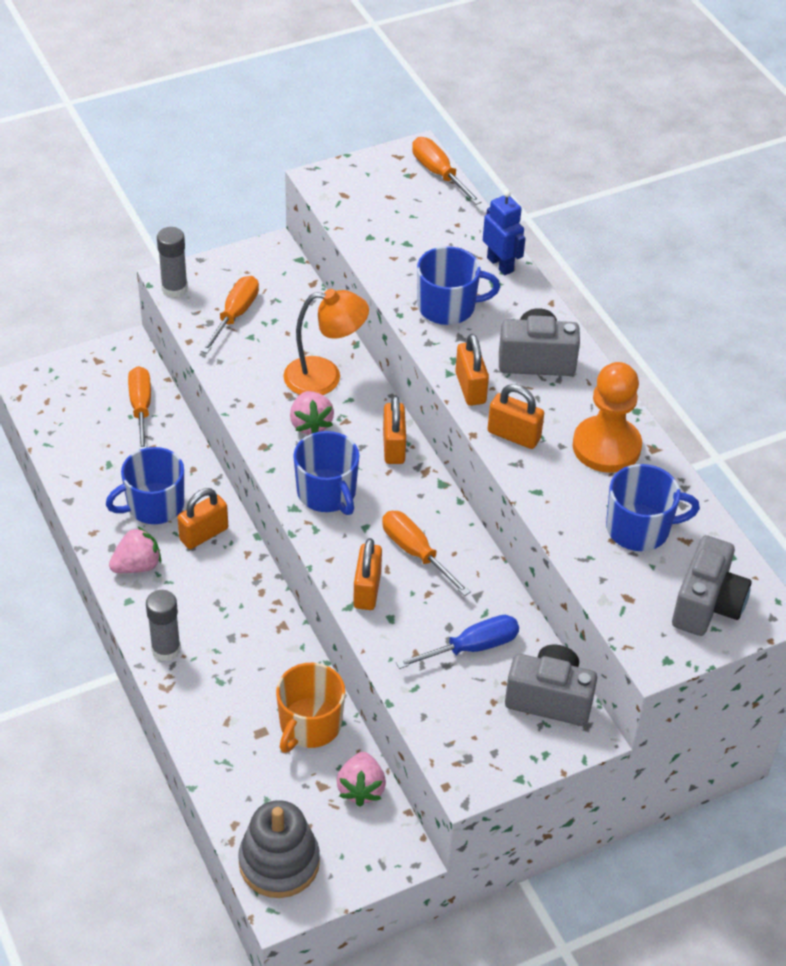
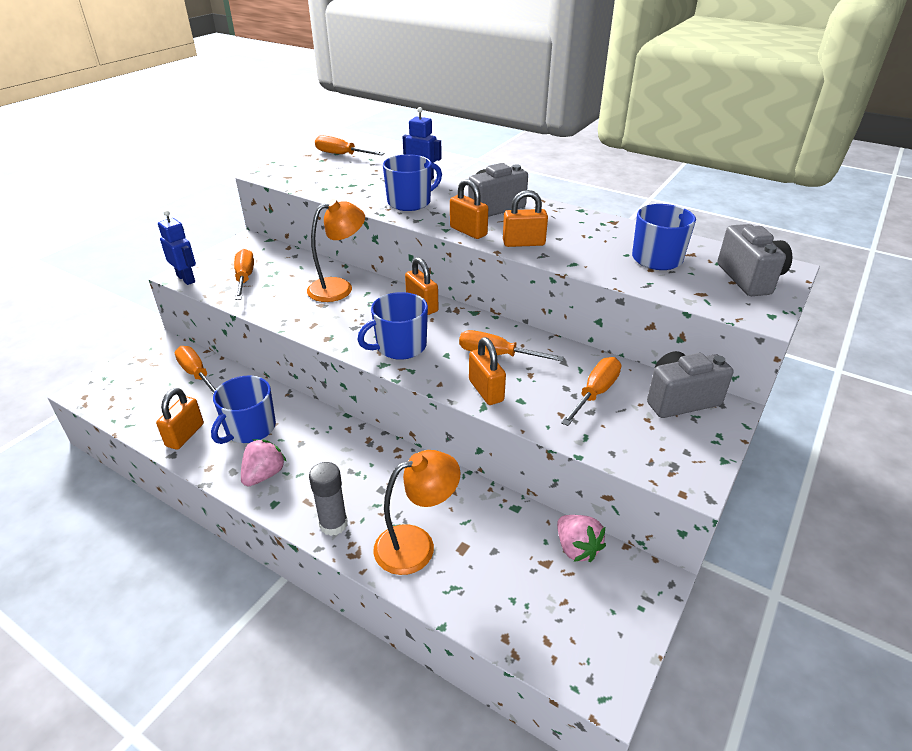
camera: 30 degrees left, 10 degrees down
(174, 289) = (186, 279): grey glue stick -> blue robot
(204, 534) = (304, 430): orange padlock -> orange padlock (185, 435)
(223, 707) = (416, 544): none -> orange lamp
(279, 862) = (570, 649): grey stacking toy -> none
(309, 725) = (495, 522): orange mug -> none
(310, 424) = (352, 314): pink strawberry -> none
(327, 493) = (400, 346): blue mug -> blue mug turned 120 degrees clockwise
(472, 647) = (595, 392): blue screwdriver -> orange screwdriver
(606, 447) = (586, 230): orange pawn -> none

